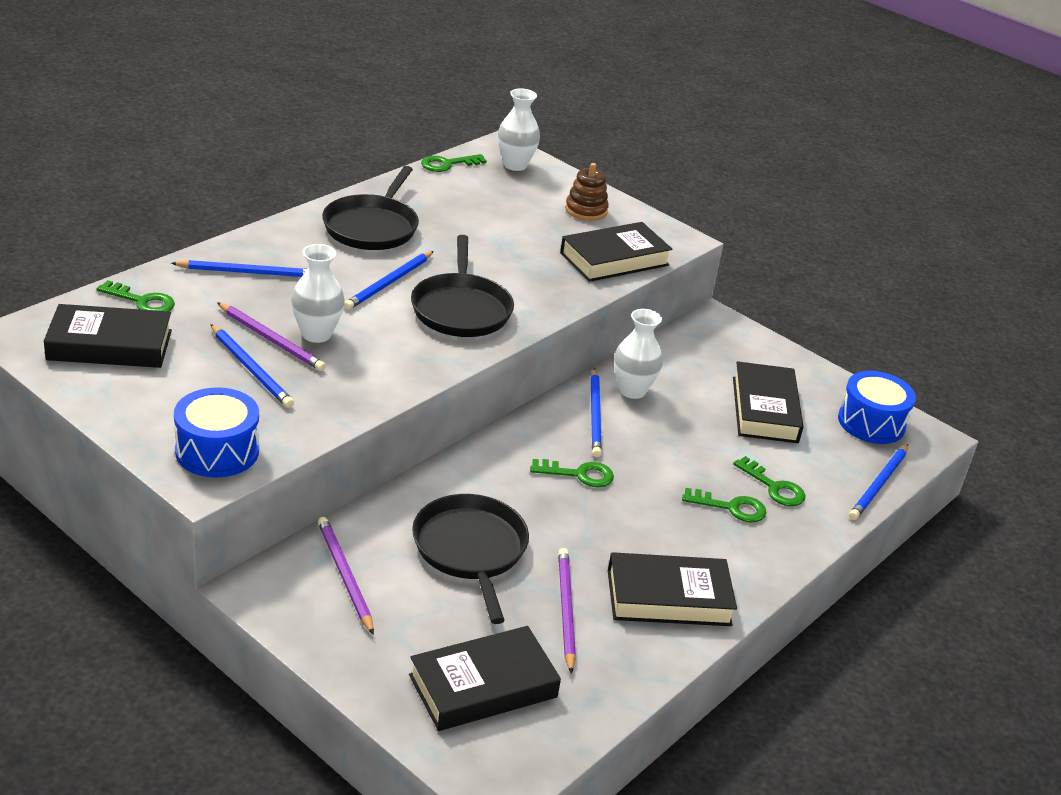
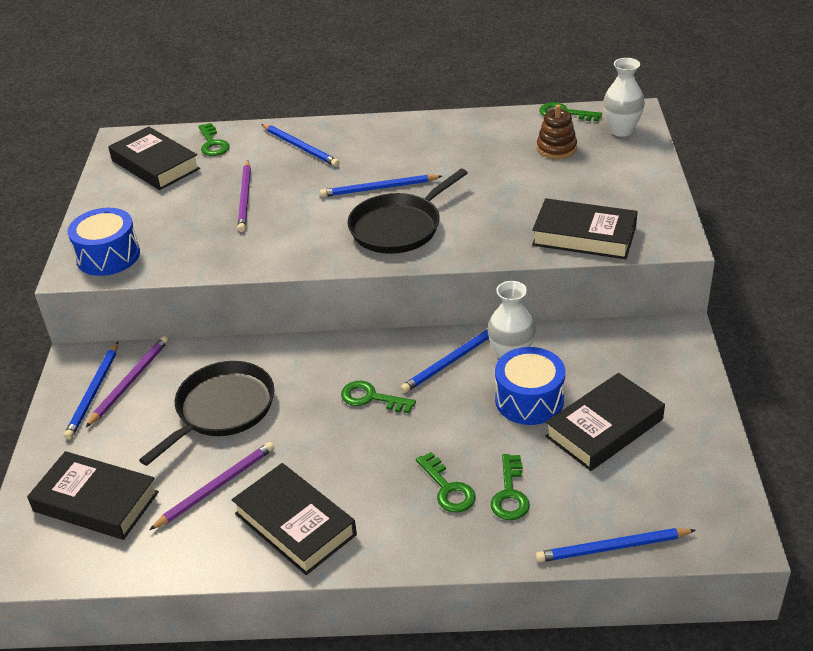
camera: 55 degrees right, 5 degrees up
(251, 369) = (204, 212): blue pencil -> blue pencil (93, 393)
(316, 334) = (277, 206): white vase -> none
(372, 227) = (431, 143): black pan -> none
(579, 474) = (371, 398): green key -> green key turned 150 degrees clockwise
(586, 210) = (624, 187): brown stacking toy -> brown stacking toy (556, 148)
(871, 423) = (693, 492): blue drum -> blue drum (529, 400)

